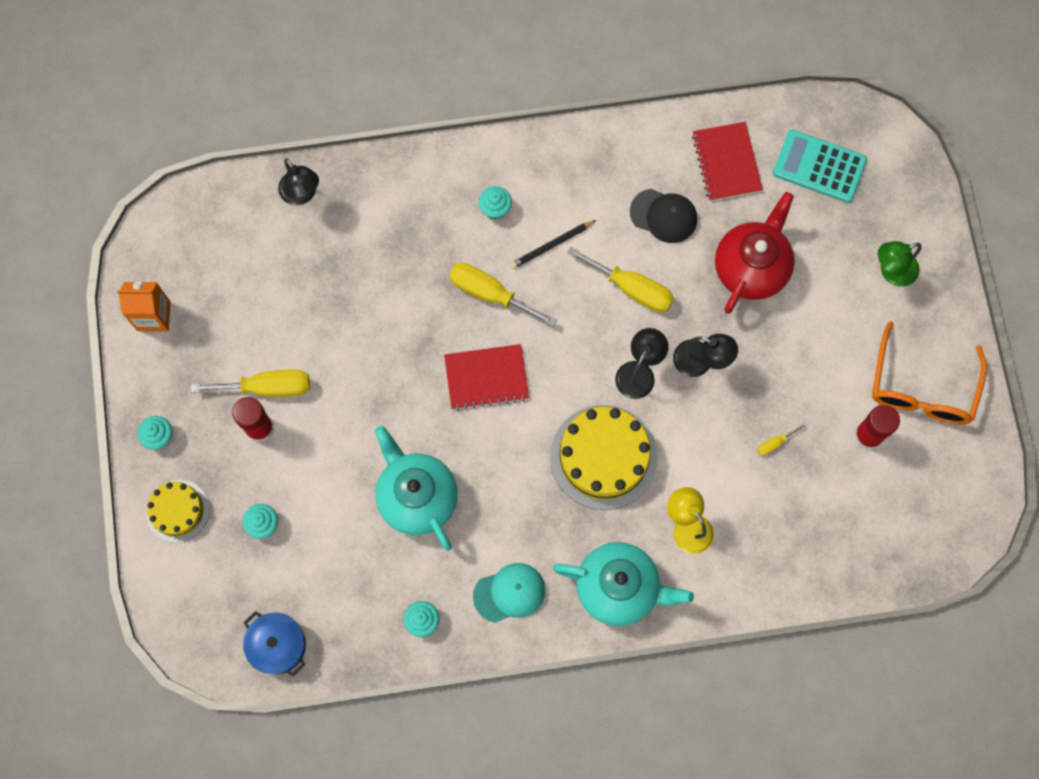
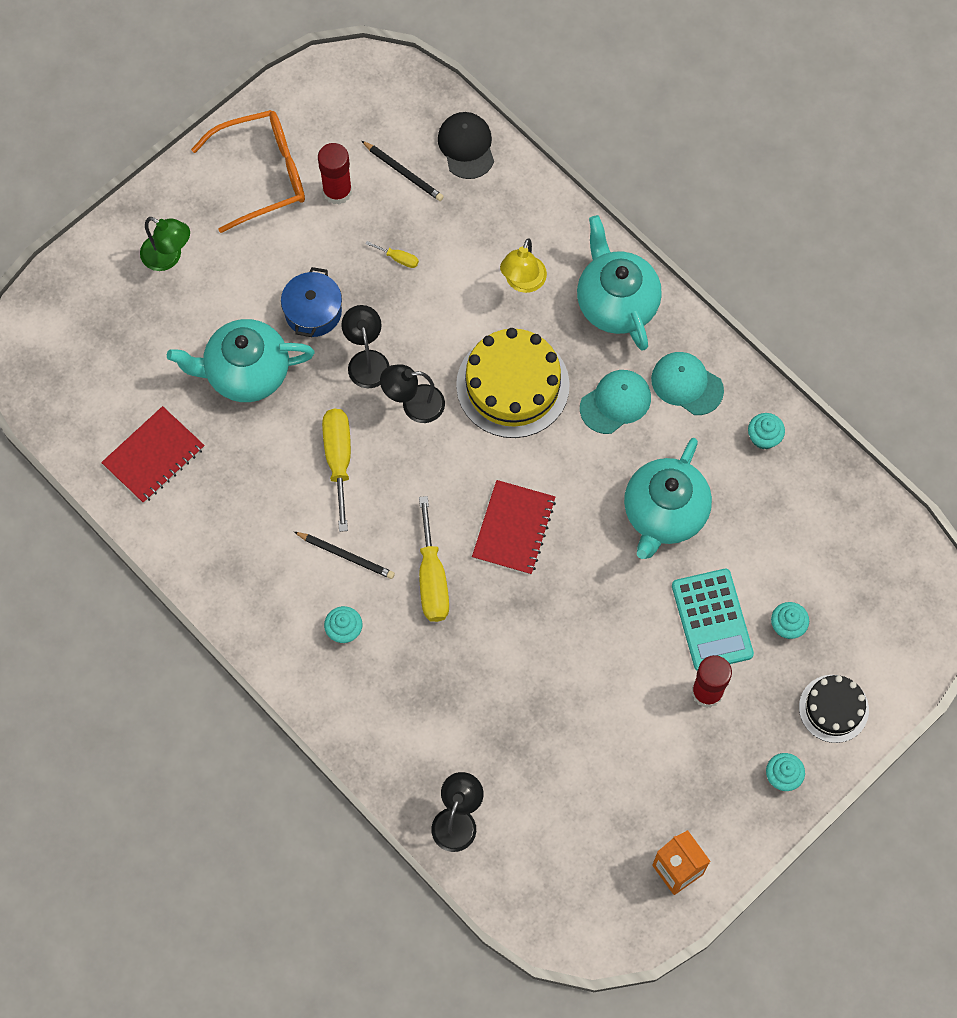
camera: 125 degrees left, 5 degrees down
(177, 511) = (833, 708): yellow cake -> black cake
(267, 387) = (665, 713): yellow screwdriver -> none
(278, 645) = (876, 539): blue pot -> blue pot (313, 311)
(486, 377) = (513, 528): red notebook -> red notebook turned 60 degrees clockwise
(533, 526) = (615, 402): none -> turquoise cap
(664, 216) = (246, 477): black cap -> black cap (466, 146)
(751, 267) = (246, 373): red teapot -> turquoise teapot
(819, 166) = (103, 375): turquoise calculator -> turquoise calculator (712, 620)
(852, 499) = (403, 172): none -> black pencil

